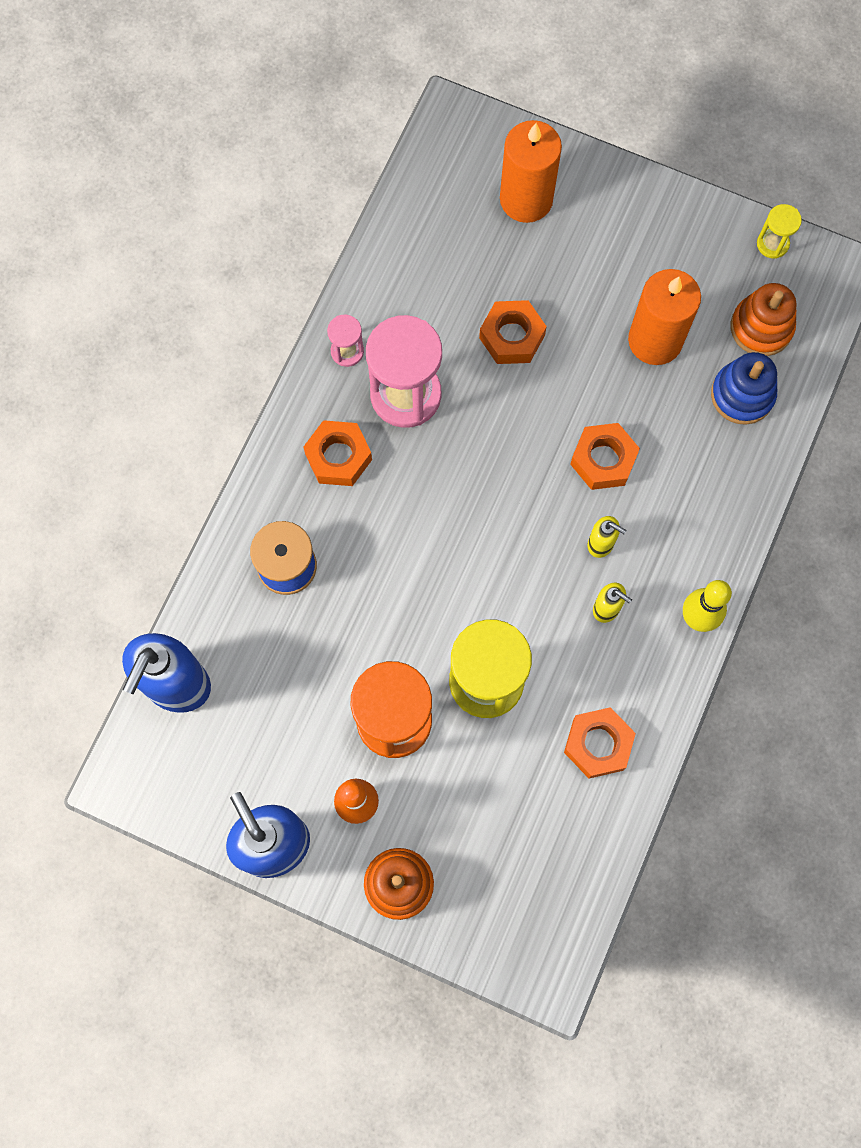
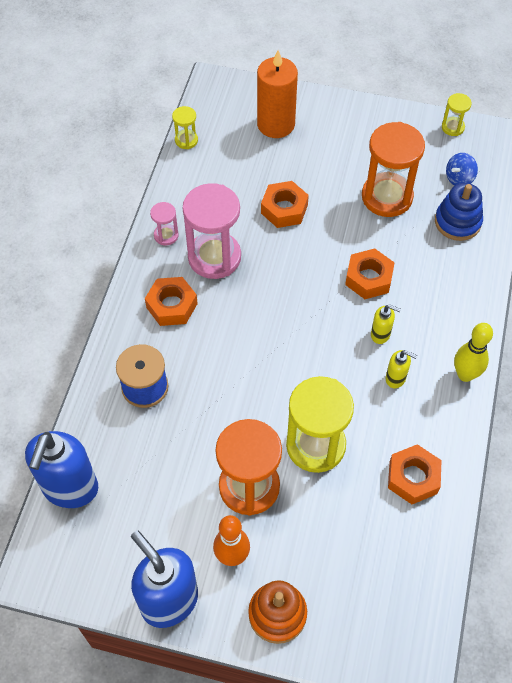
camera: 10 degrees left, 15 degrees down
(398, 206) = (186, 140): none -> yellow hourglass
(655, 340) = (387, 197): orange candle -> orange hourglass
(761, 327) = (459, 178): orange stacking toy -> blue spinning top

